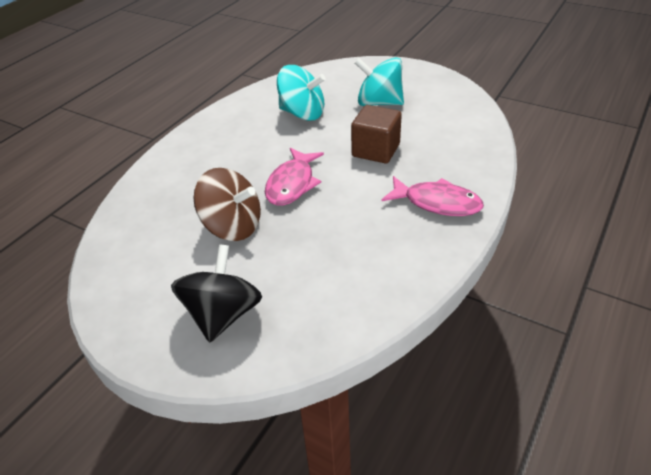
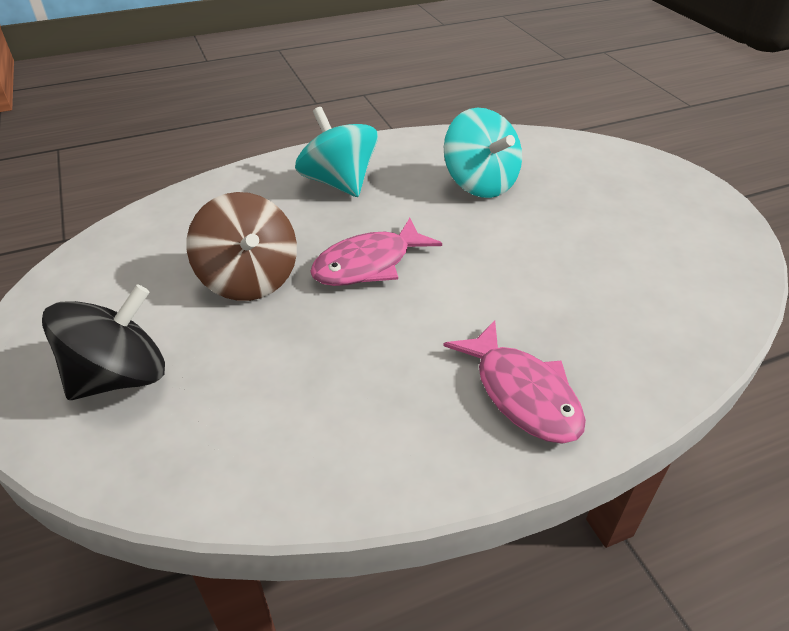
camera: 35 degrees right, 0 degrees up
(376, 150) = (519, 274): brown cube -> none
(379, 103) = (595, 213): turquoise spinning top -> turquoise spinning top (339, 183)

